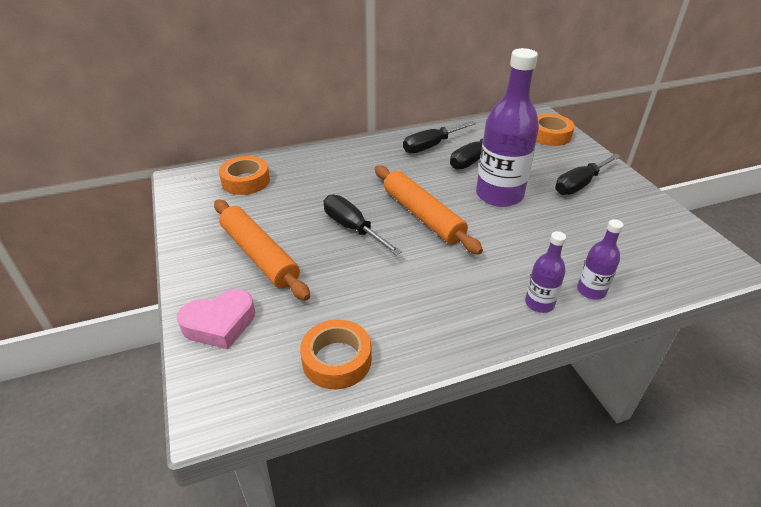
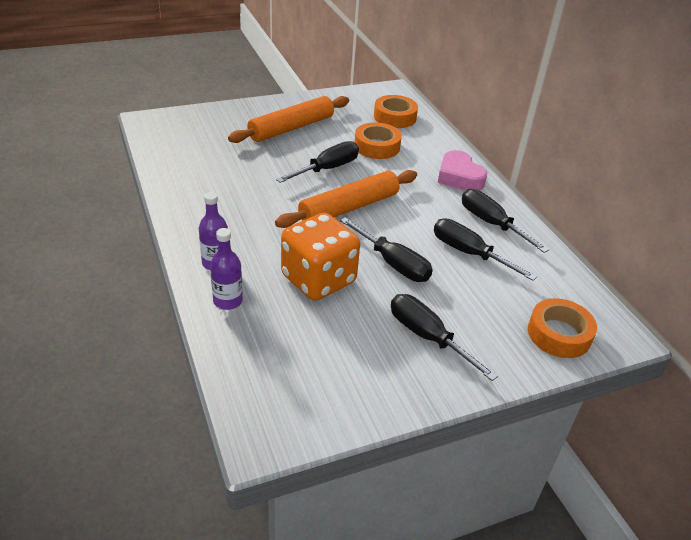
camera: 85 degrees right, 0 degrees up
(220, 324) = (220, 118): pink heart -> pink heart (459, 177)
(337, 360) = (177, 161): orange tape -> orange tape (377, 146)
(499, 195) = (392, 263): purple bottle -> black screwdriver
(536, 235) = (318, 279): none -> orange dice

